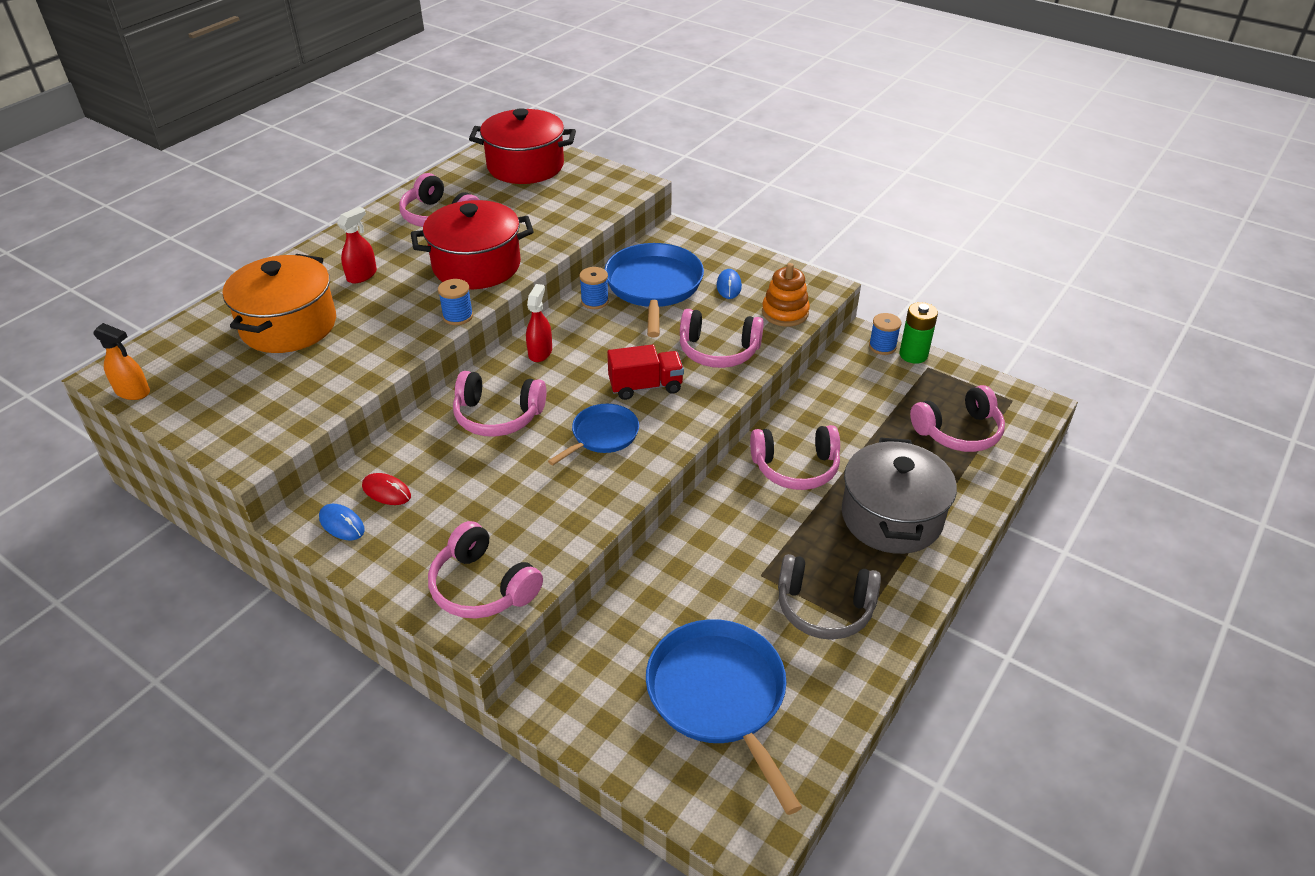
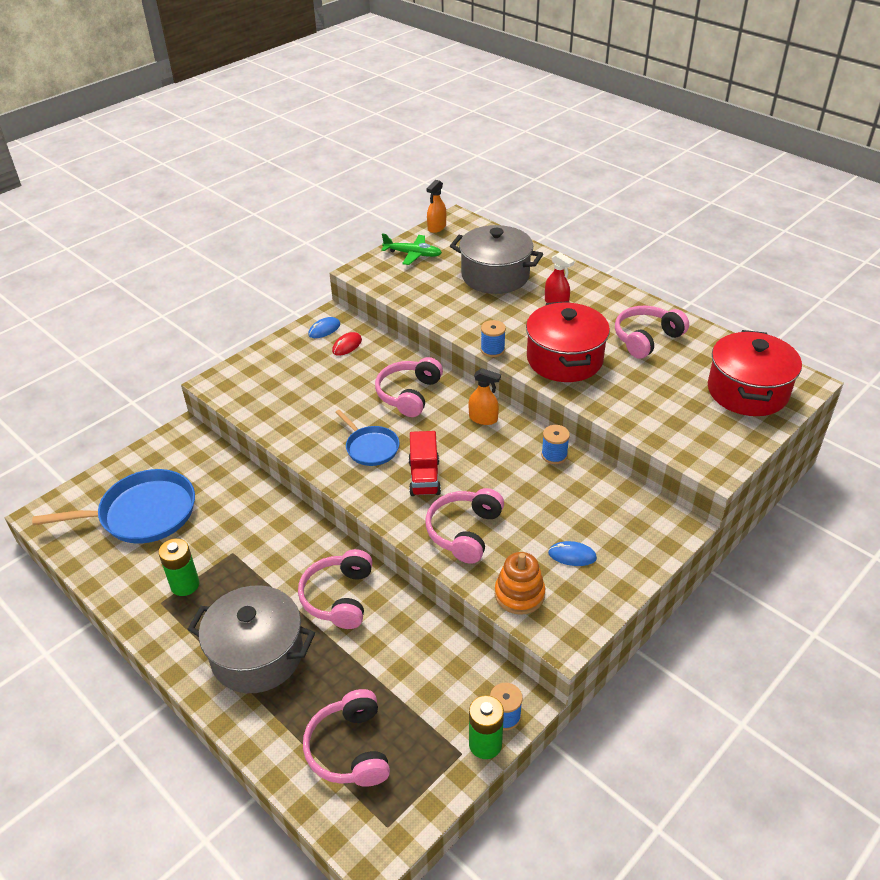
camera: 100 degrees right, 0 degrees up
(209, 408) = (412, 254): none -> green plane
(289, 326) = (495, 276): orange pot -> grey pot
(482, 587) = (247, 385): pink headphones -> none
(540, 352) = (483, 418): red spray bottle -> orange spray bottle
(654, 286) = (575, 498): blue pan -> none
(824, 608) = (185, 585): grey headphones -> green battery

